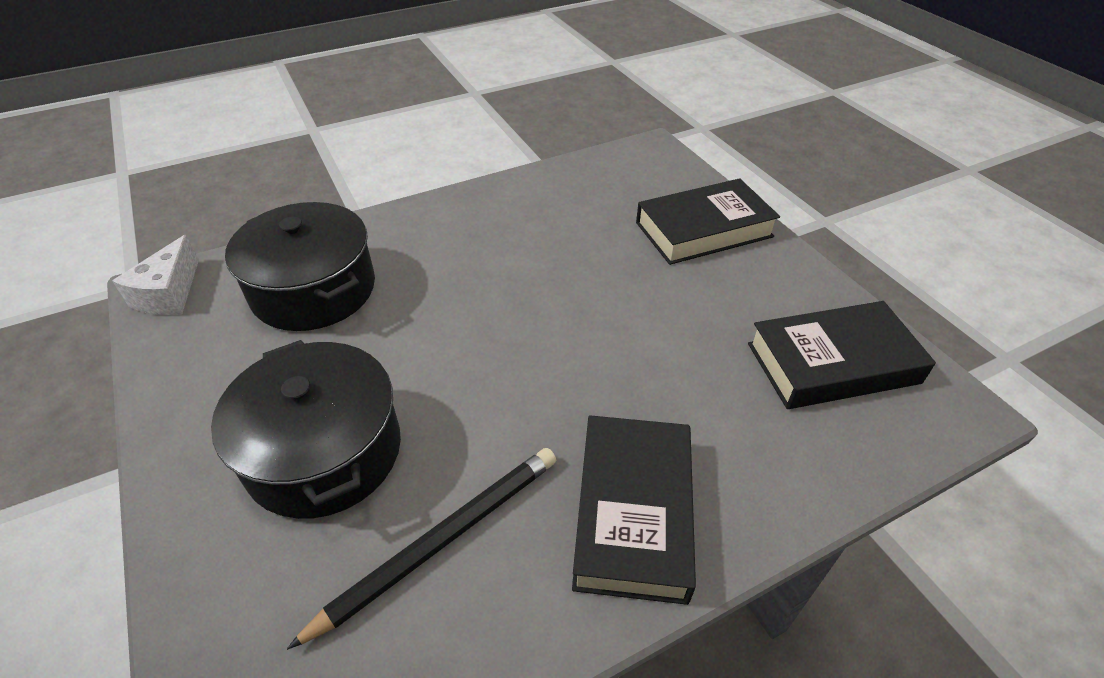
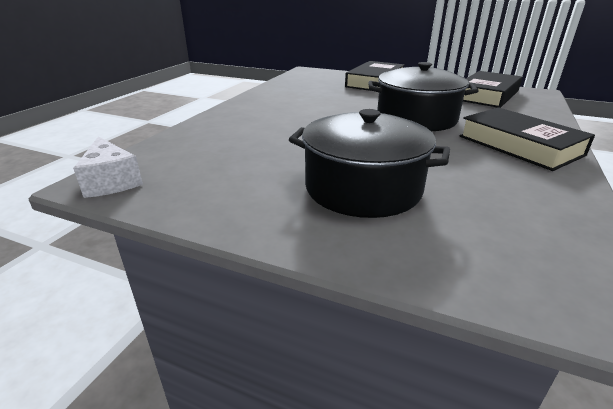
camera: 40 degrees left, 15 degrees down
(313, 290) = (224, 147): black pot -> black pot (416, 118)
(441, 540) = (480, 184): black pencil -> none

